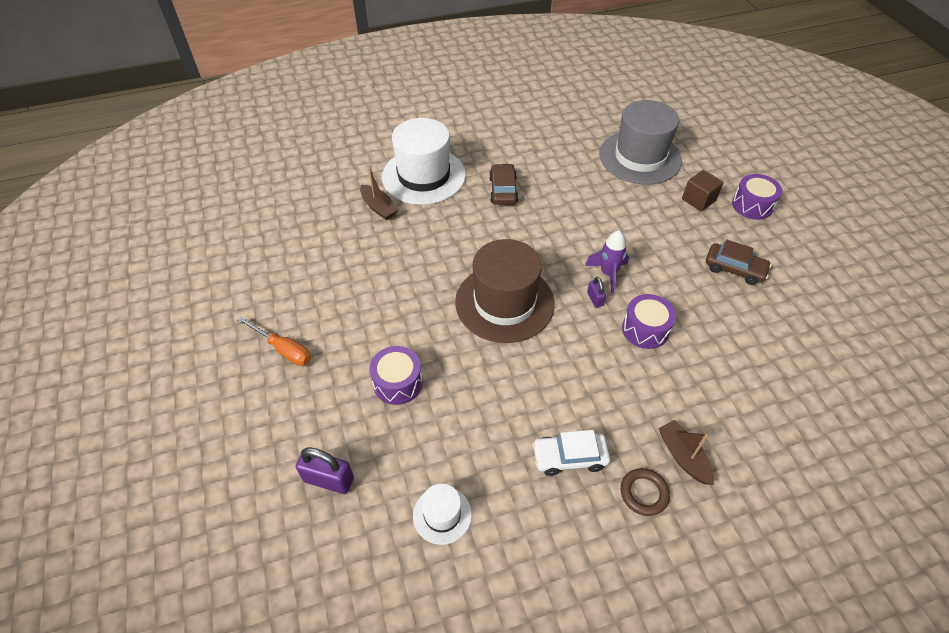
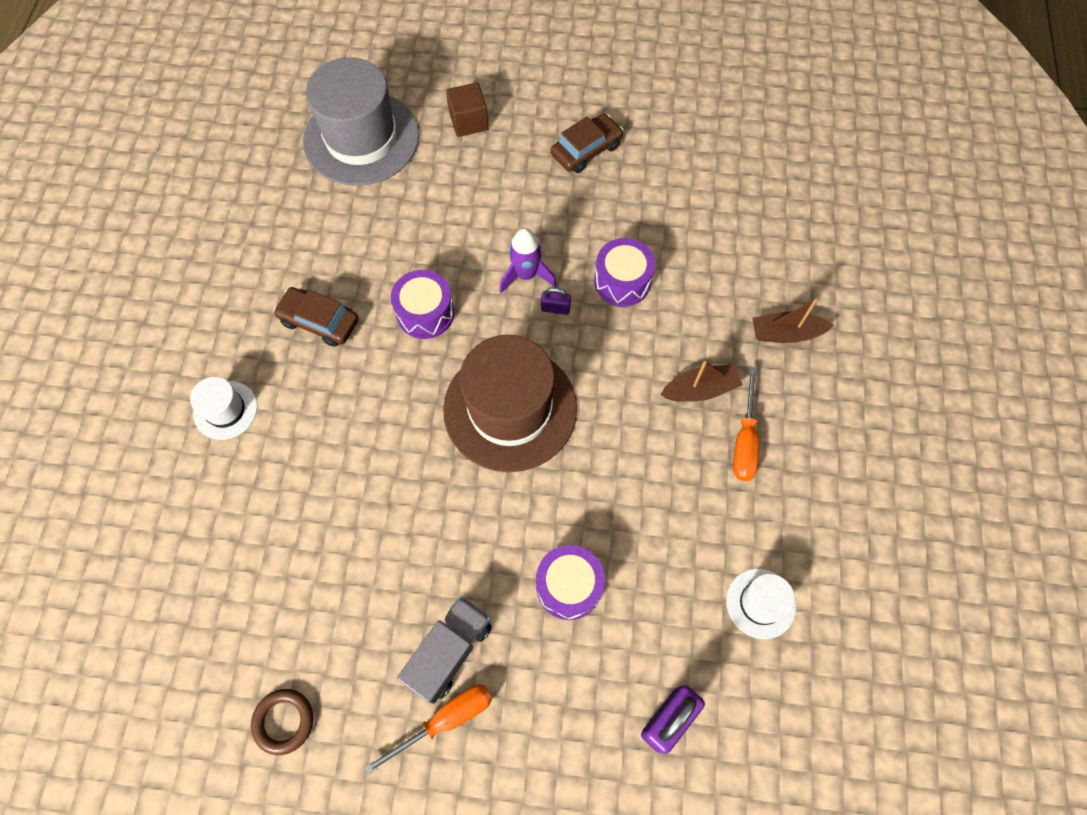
camera: 65 degrees left, 15 degrees up
(326, 334) = (449, 651): none -> grey truck
(379, 207) = (251, 497): brown boat -> brown boat (700, 389)
(423, 176) = (225, 410): white hat -> white hat, size x0.47
(569, 457) = (744, 440): white car -> orange screwdriver
(644, 493) = (810, 391): brown ring -> brown ring (284, 721)
(752, 205) = (508, 77): purple drum -> purple drum (425, 313)

